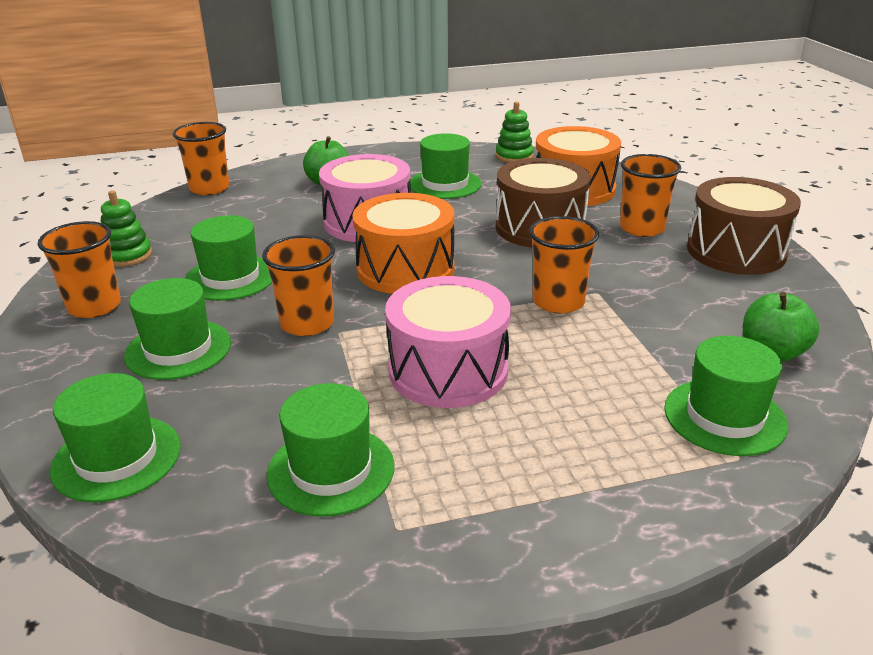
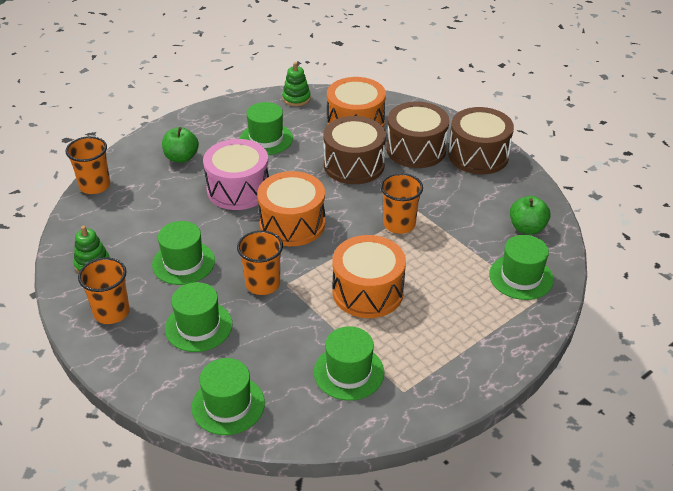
camera: 25 degrees left, 10 degrees up
(448, 370) = (368, 292): pink drum -> orange drum
(642, 228) = (416, 149): orange cup -> brown drum

